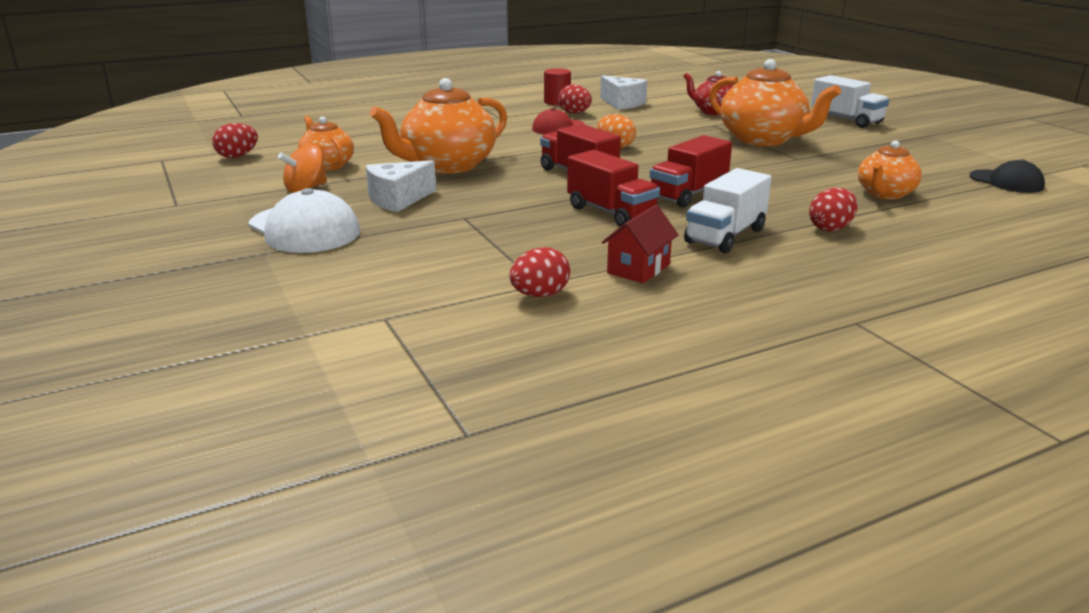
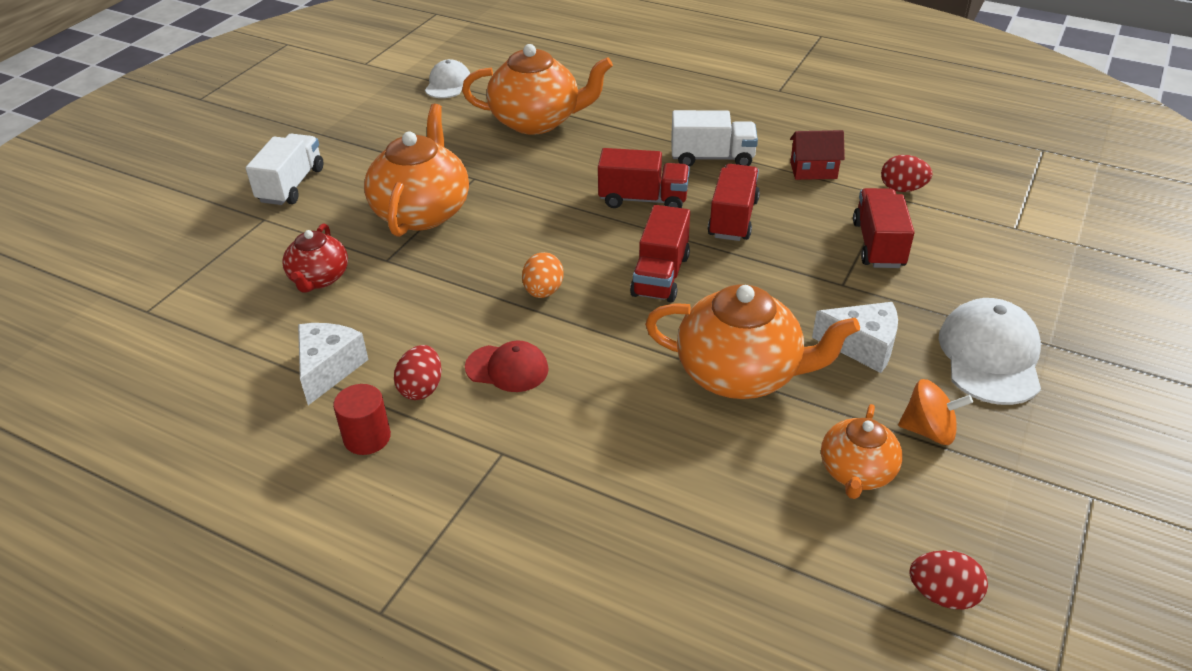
camera: 125 degrees left, 15 degrees up
(482, 248) = (878, 244): none -> red truck
(830, 228) = (643, 125): red egg -> none
(885, 194) = (537, 121): orange teapot -> orange teapot, size x1.74
(1006, 182) = (448, 84): black cap -> white cap

